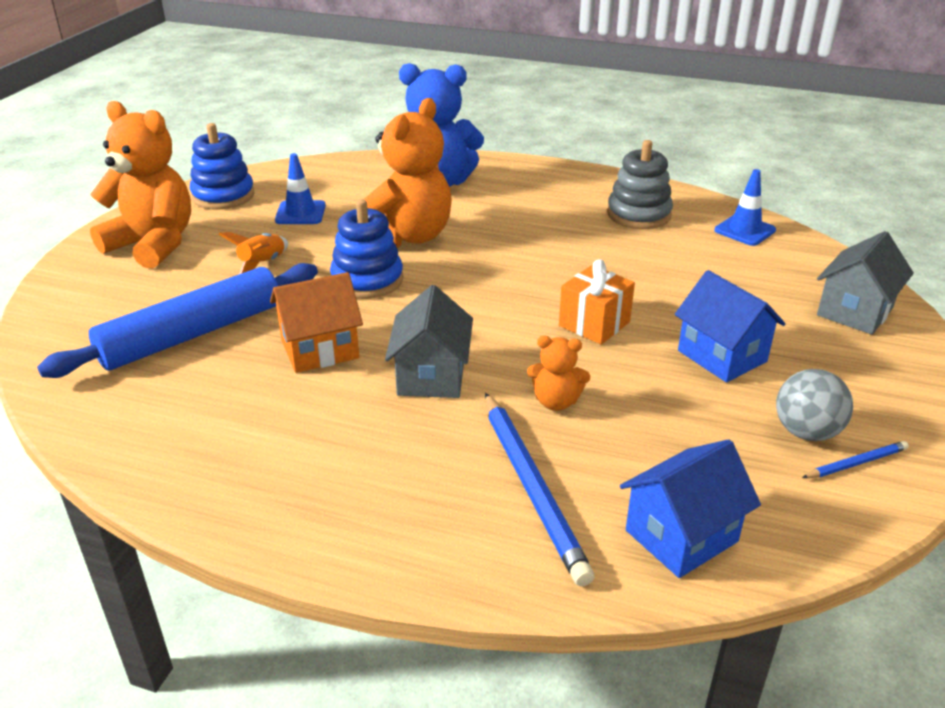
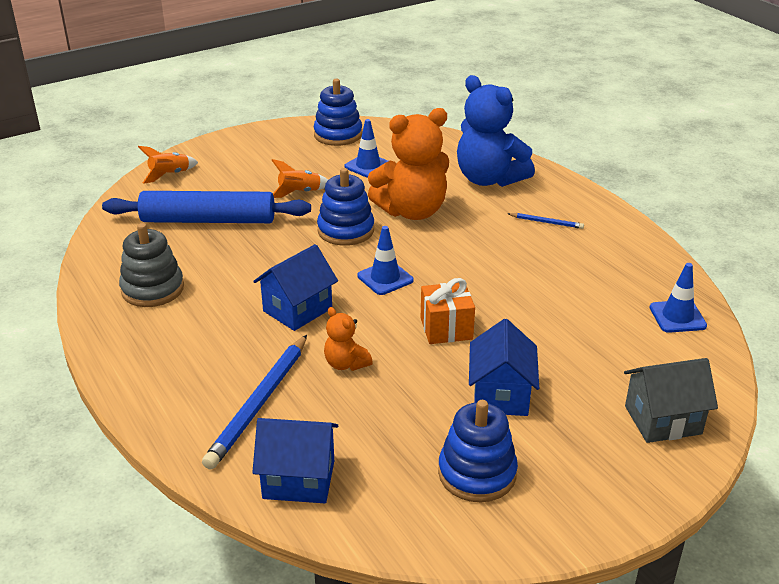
camera: 40 degrees right, 0 degrees up
(67, 307) = (169, 175): none -> orange rocket
(153, 244) = (258, 153): orange teddy bear -> none
(320, 349) = (260, 262): orange house -> none
(431, 376) = (297, 310): grey house -> blue house
(473, 306) = (385, 278): none -> blue traffic cone
(638, 214) = (607, 266): grey stacking toy -> grey stacking toy (152, 289)
(806, 432) = (477, 473): grey ball -> blue stacking toy
(856, 463) = (477, 511): blue pencil -> blue pencil (546, 222)

